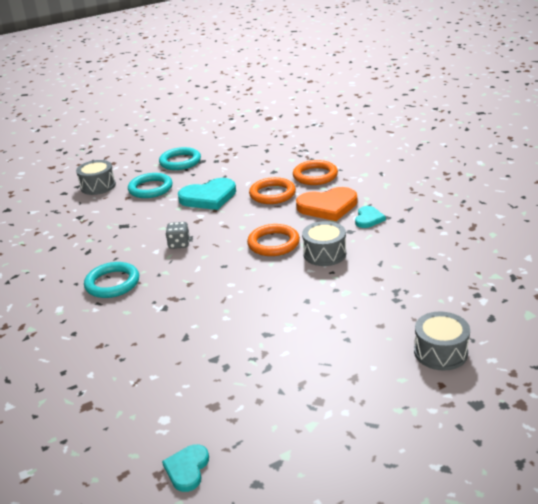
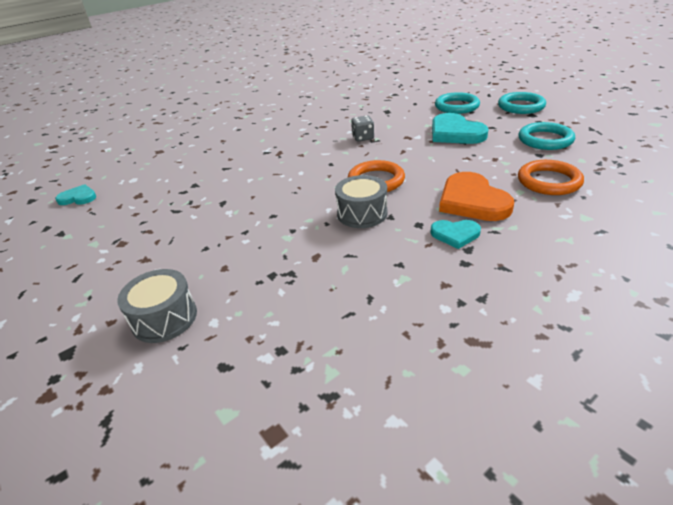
camera: 80 degrees right, 5 degrees up
(98, 186) = (448, 88): grey drum -> none
(112, 283) = (299, 126): turquoise ring -> turquoise ring (545, 140)
(272, 194) = (482, 163): orange ring -> none

